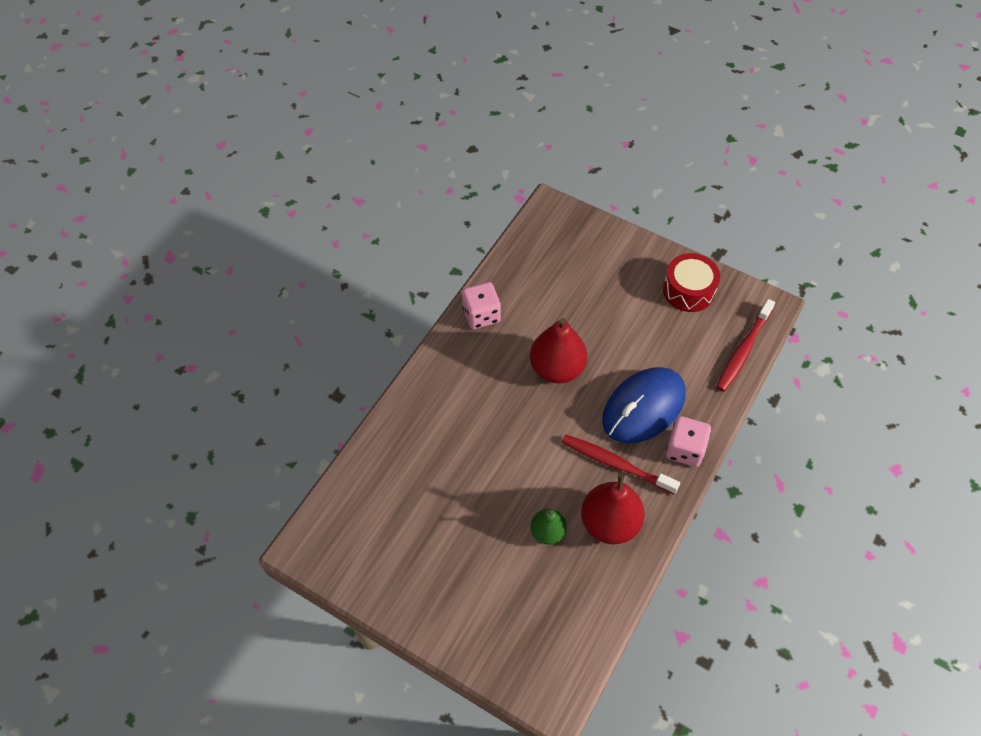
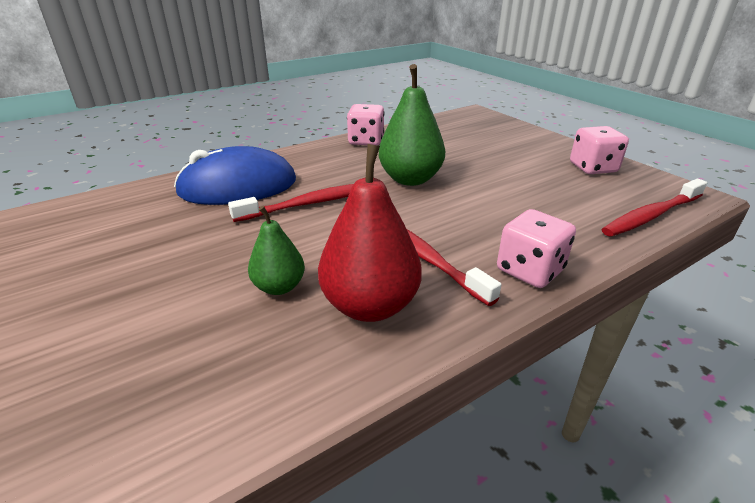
camera: 25 degrees right, 25 degrees down
(503, 436) = (310, 204): none -> red toothbrush
(557, 368) = (410, 179): red pear -> green pear
(643, 407) = (491, 224): blue mouse -> blue mouse (238, 186)
(688, 290) = (593, 168): red drum -> pink dice

